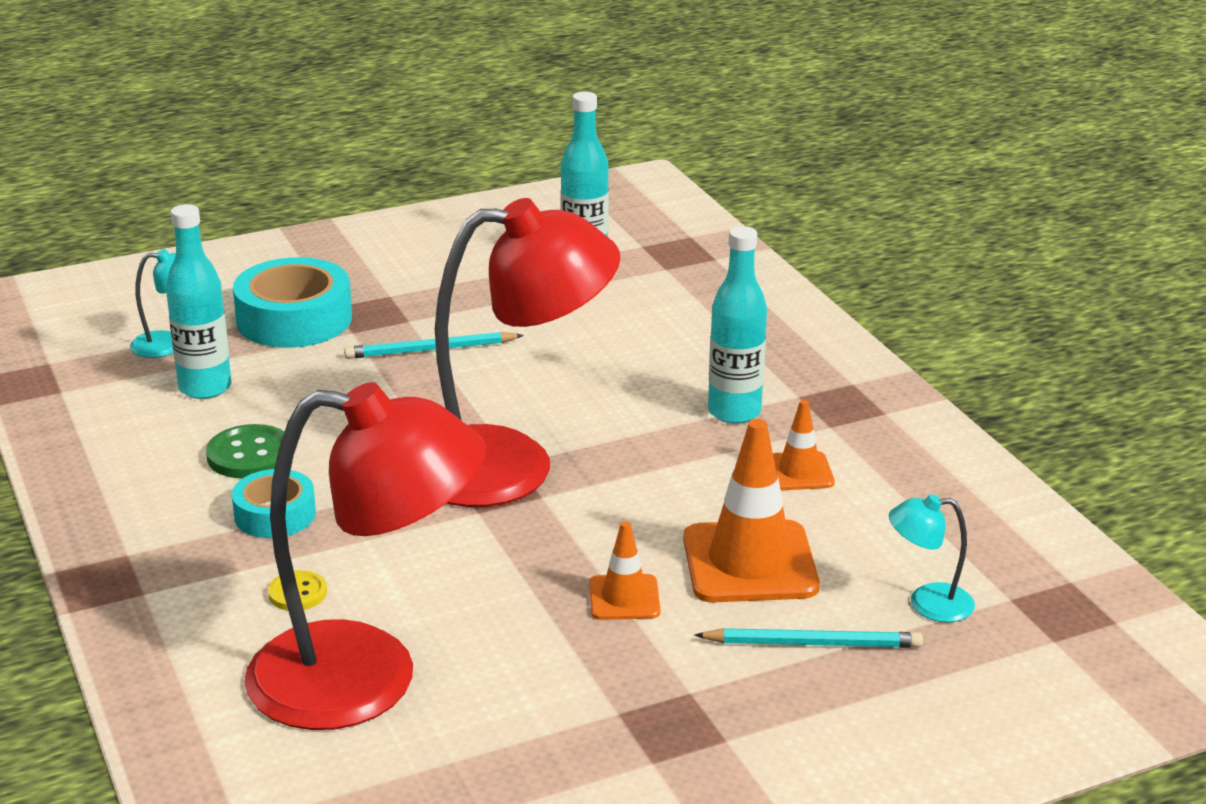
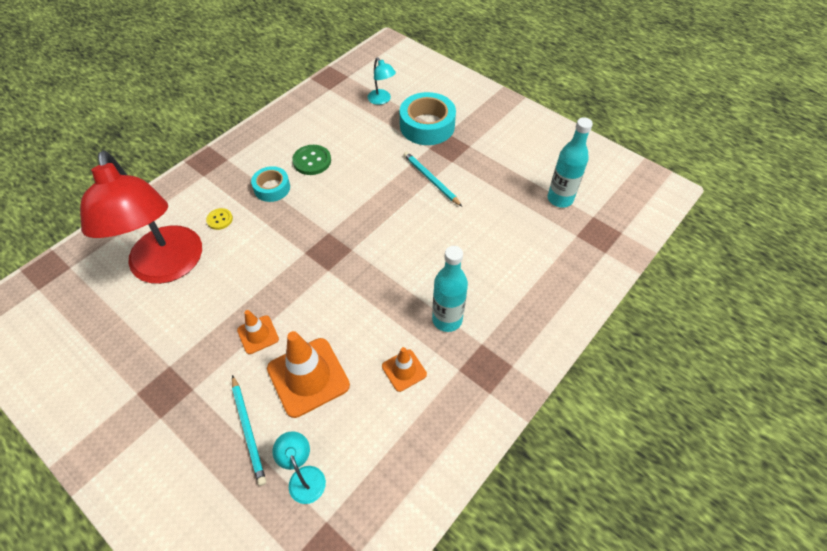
camera: 65 degrees right, 25 degrees up
(205, 388) = (355, 125): turquoise bottle -> none
(512, 466) = (348, 249): red lamp -> none

